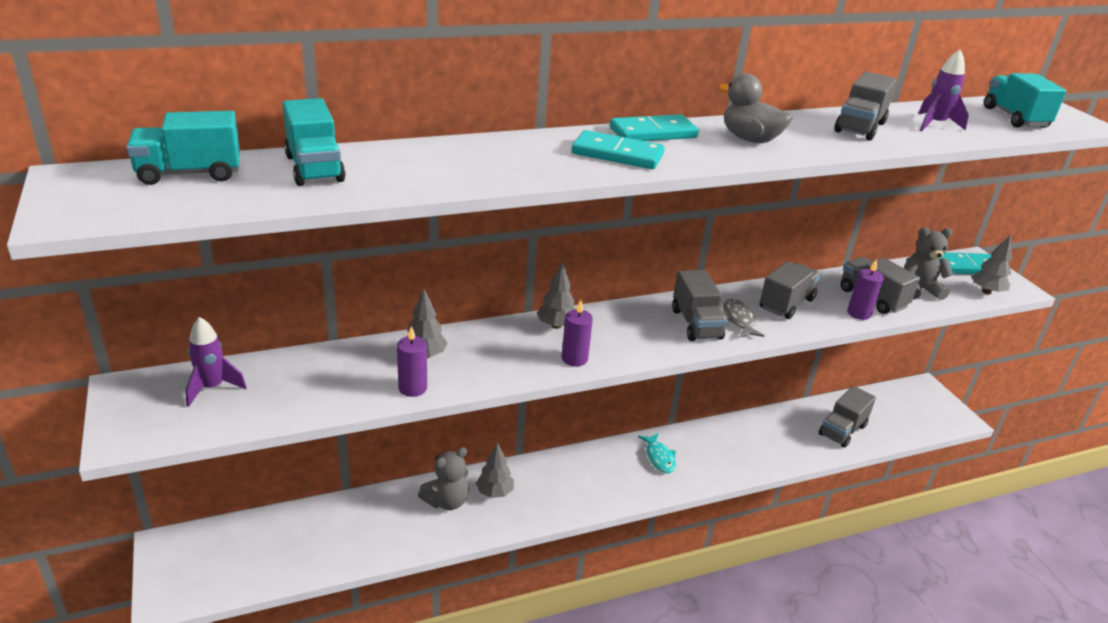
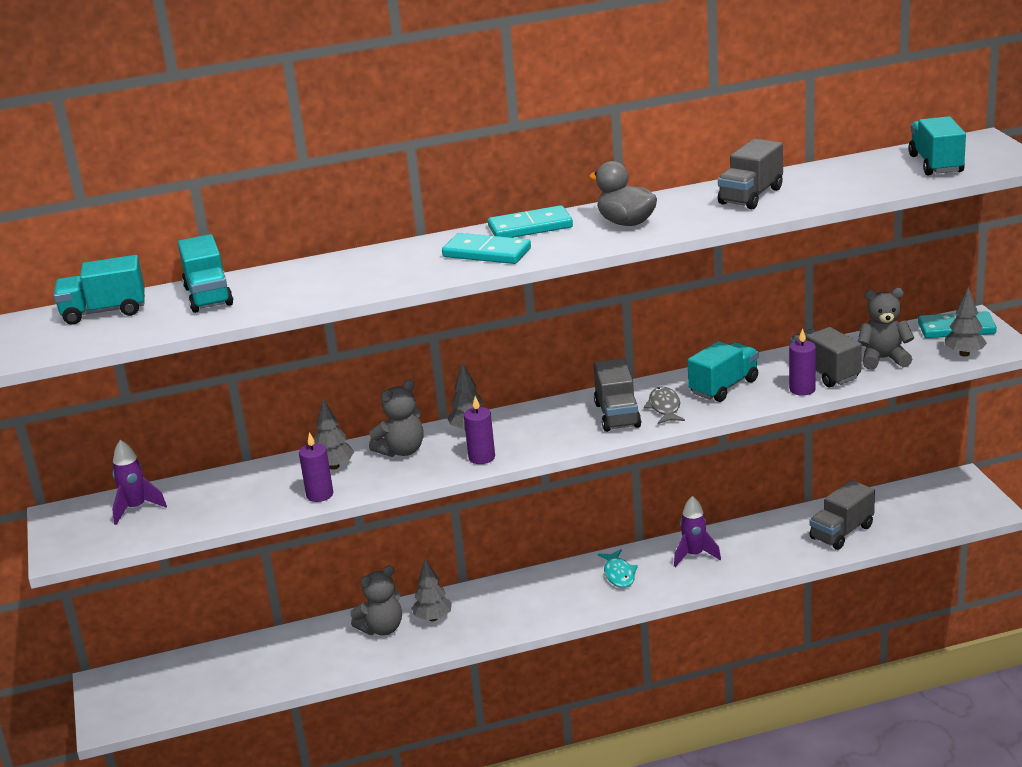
camera: 10 degrees right, 5 degrees down
(492, 343) = (402, 451): none -> grey teddy bear
(786, 304) = (724, 387): grey truck -> turquoise truck
(934, 125) = (837, 183): purple rocket -> purple rocket (694, 555)

